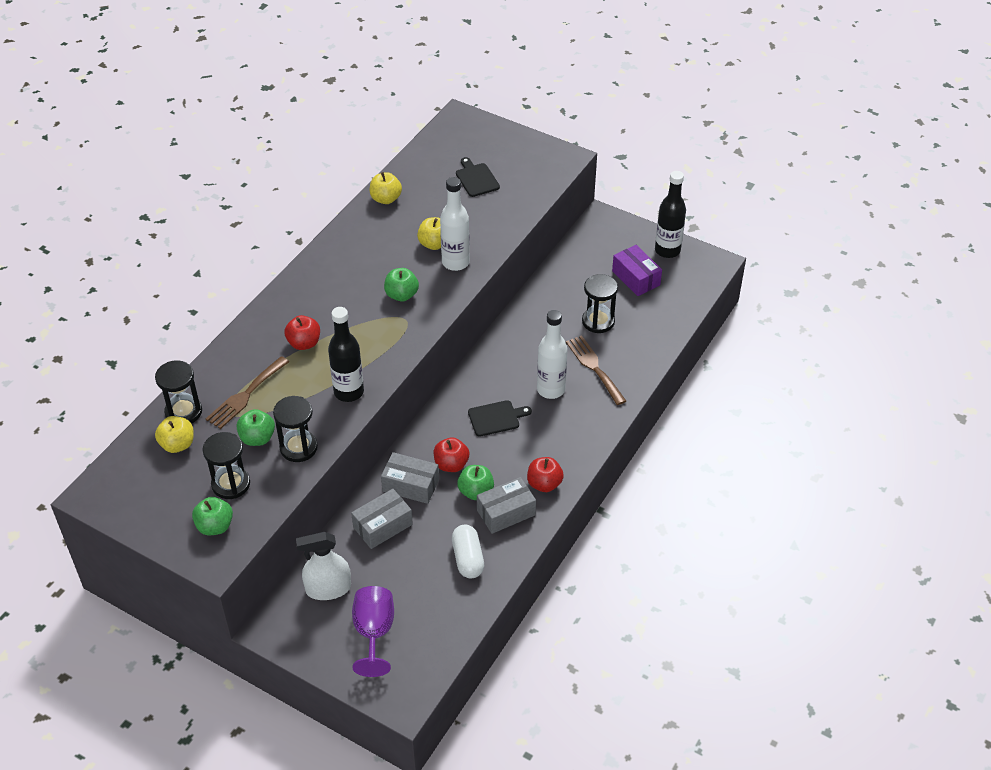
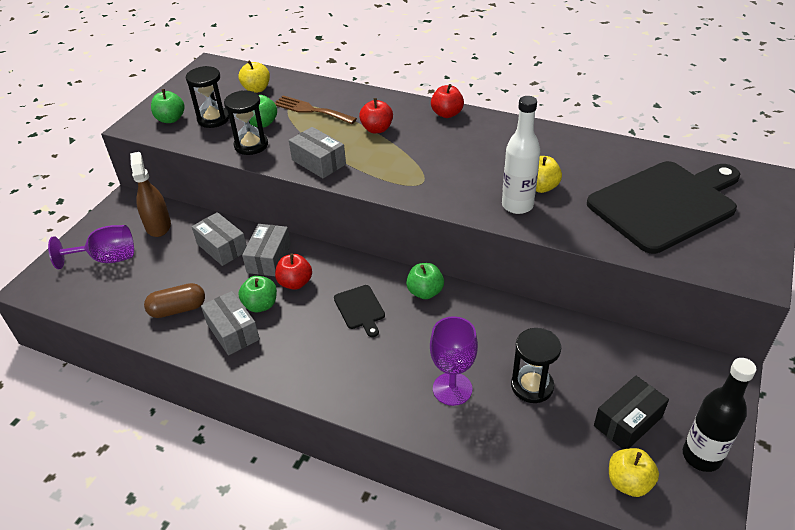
camera: 85 degrees right, 5 degrees down
(183, 412) = (291, 86): black hourglass -> none
(328, 588) = (158, 225): white spray bottle -> brown spray bottle
(349, 392) = (318, 162): black bottle -> grey box
(386, 199) = (595, 146): yellow apple -> yellow apple (628, 482)
(401, 295) = (455, 175): green apple -> green apple (425, 292)
(468, 558) = (178, 309): white capsule -> brown capsule
(476, 179) = (666, 204): black cutting board -> black cutting board, size x2.38
(544, 484) = (270, 359): red apple -> red apple (447, 114)
(551, 389) = (408, 351): white bottle -> none
(594, 367) = (452, 389): brown fork -> purple goblet
(636, 278) = (627, 421): purple box -> black box

